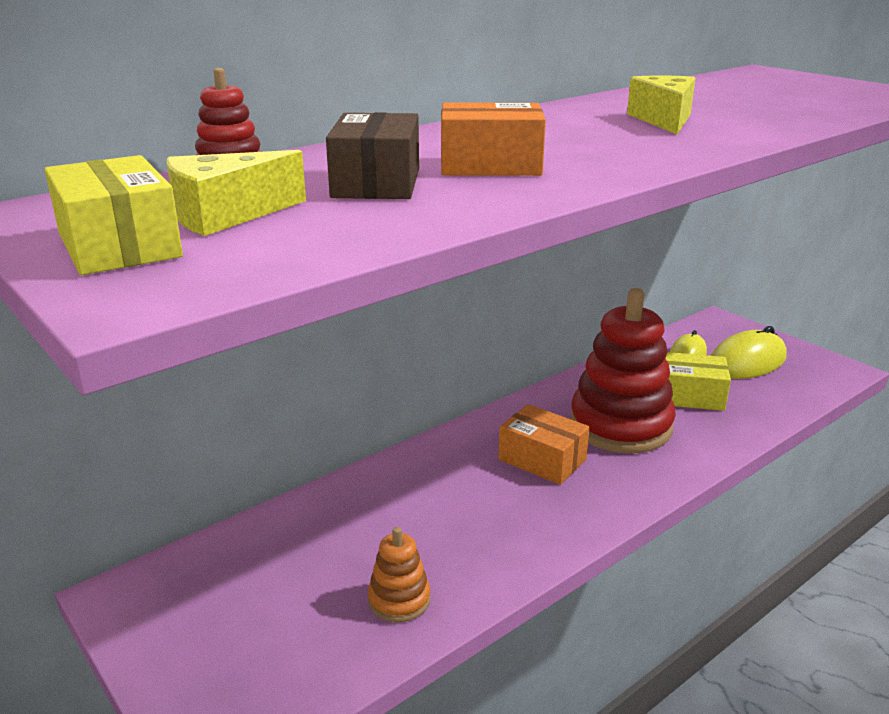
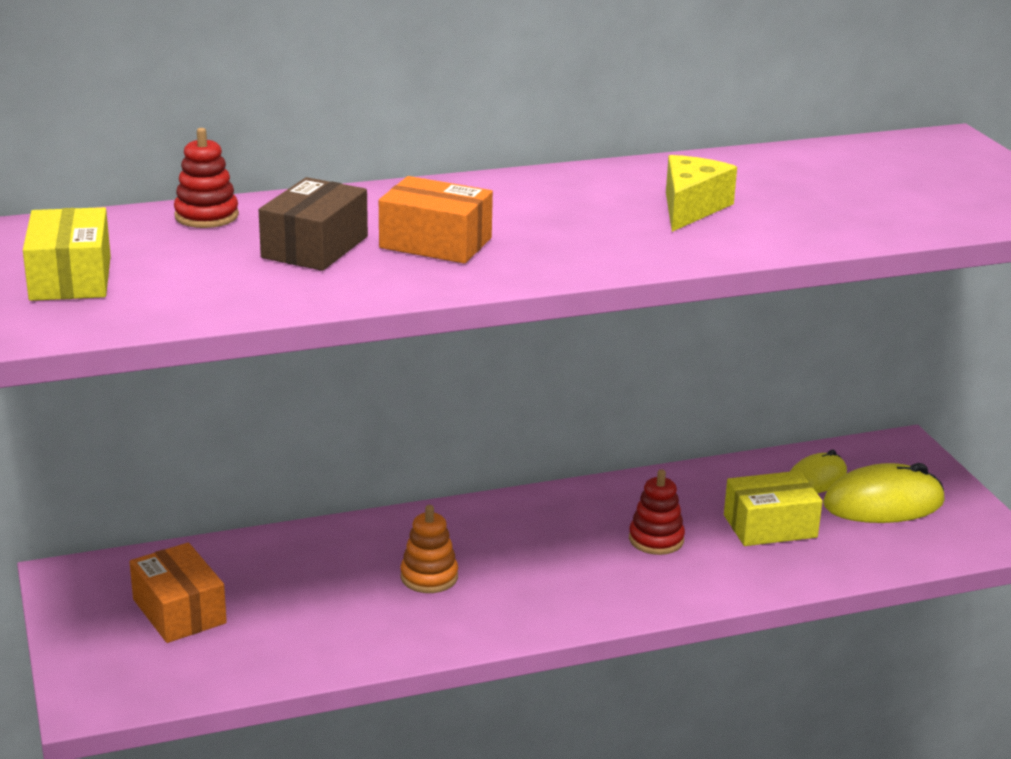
camera: 20 degrees right, 0 degrees up
(226, 215) = (167, 261): yellow cheese -> none
(399, 600) = (302, 641): orange stacking toy -> orange stacking toy (429, 577)
(542, 459) = (538, 554): orange box -> orange box (179, 611)
(620, 425) = (656, 539): red stacking toy -> red stacking toy, size x0.46
(690, 396) = (770, 526): yellow box -> yellow box turned 45 degrees counterclockwise

